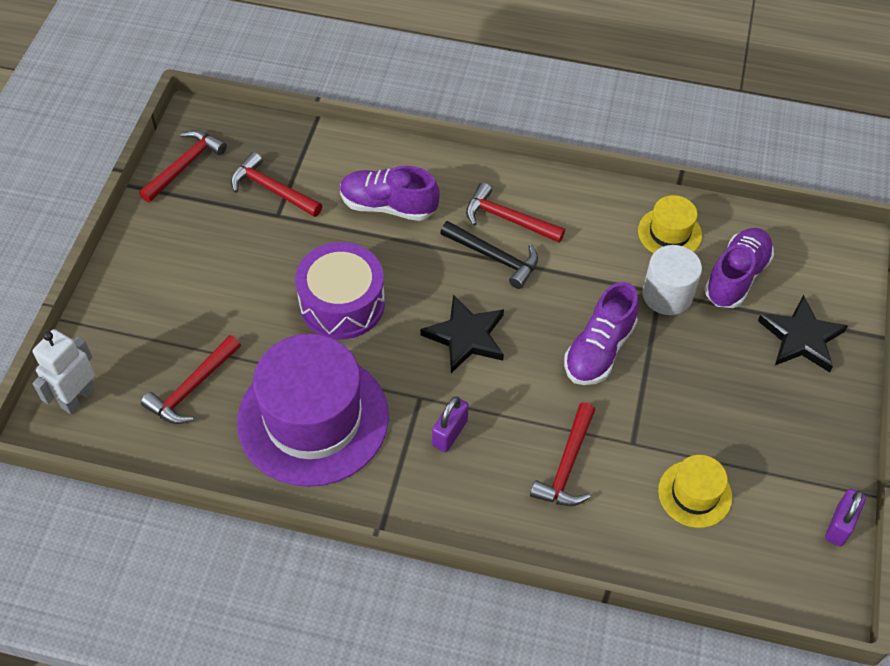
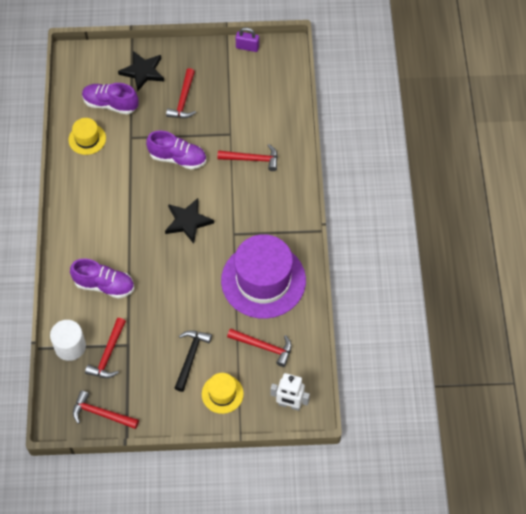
camera: 105 degrees left, 5 degrees up
(342, 303) = (184, 289): purple drum -> none
(388, 206) = (104, 285): purple shoe -> purple shoe turned 75 degrees counterclockwise
(450, 433) = (251, 214): purple padlock -> none
(494, 257) = (128, 220): black hammer -> black hammer (190, 357)
(508, 219) = (98, 220): red hammer -> red hammer (183, 100)
(667, 295) = (131, 133): white cylinder -> white cylinder (70, 346)
(695, 494) = (250, 104): yellow hat -> yellow hat (222, 394)

